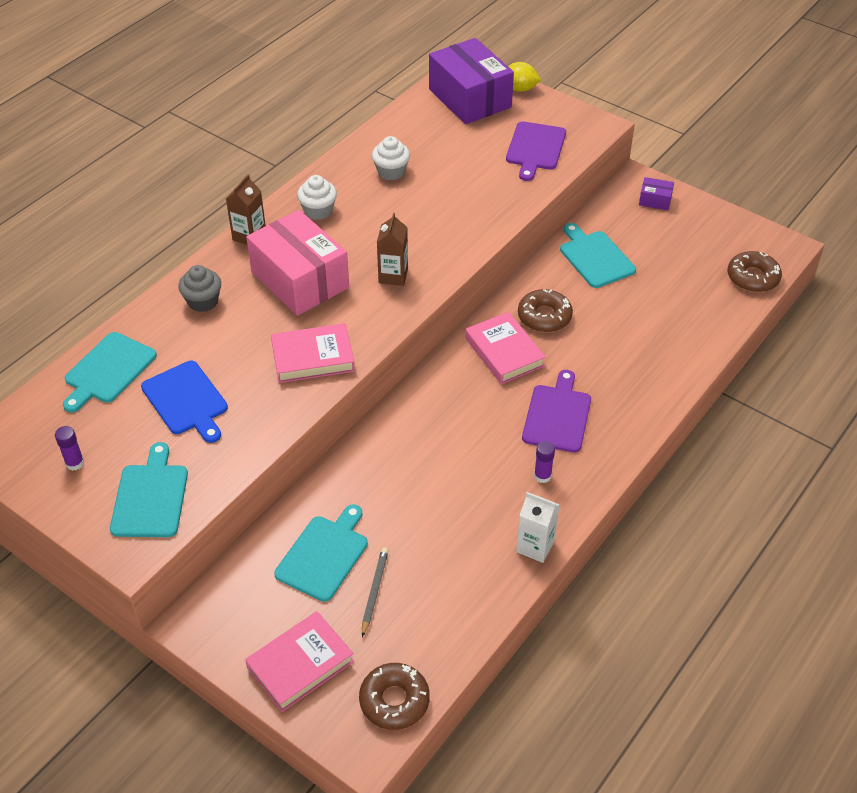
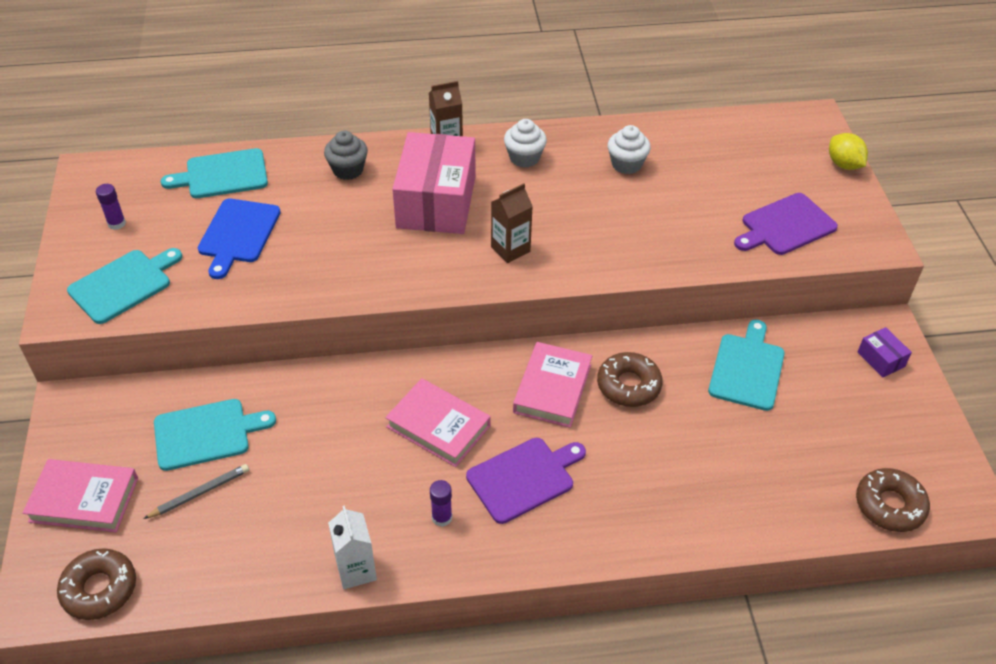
camera: 45 degrees right, 0 degrees up
(313, 357) = (362, 268): pink book -> pink book (438, 426)
(469, 98) = (783, 145): purple box -> none

